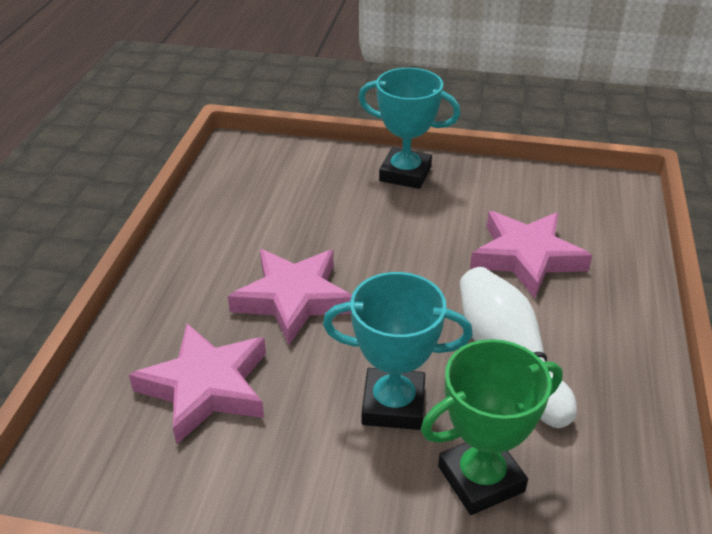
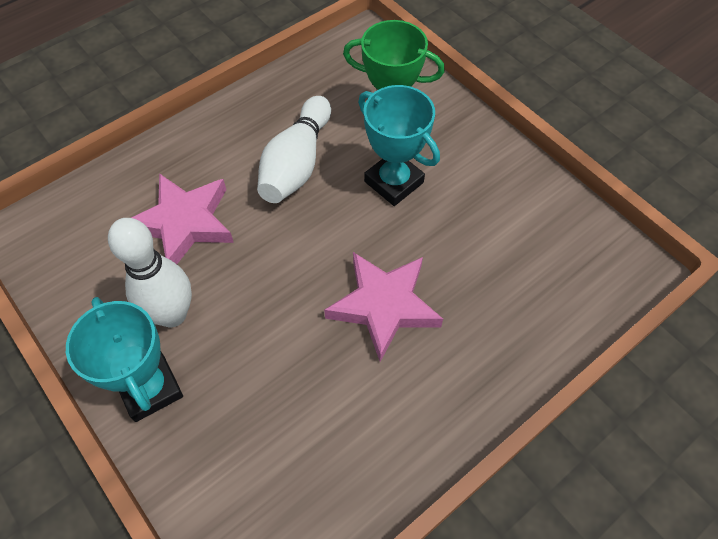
camera: 140 degrees left, 20 degrees up
(206, 387) = (500, 271): pink star -> none
(447, 208) = (172, 314): none -> white bowling pin

